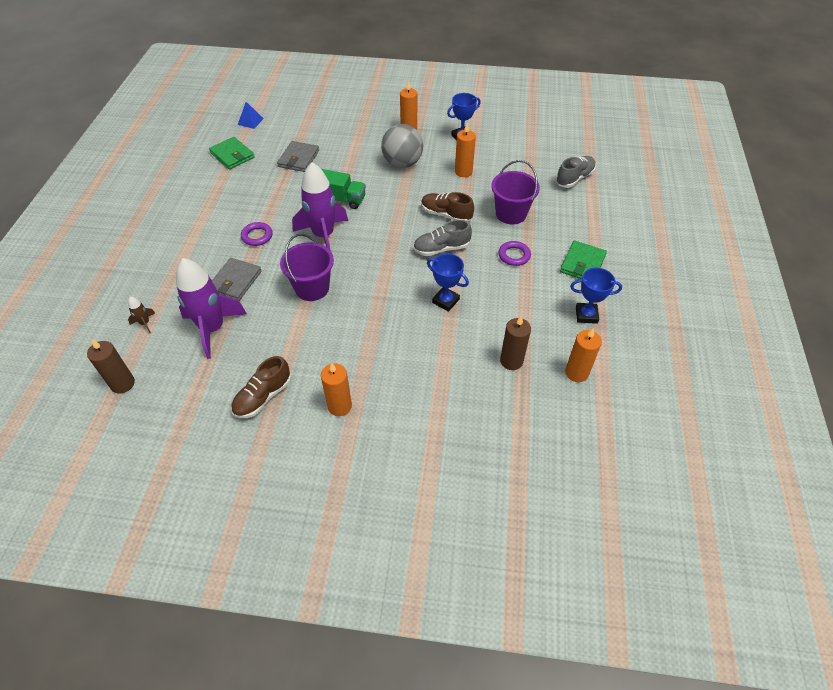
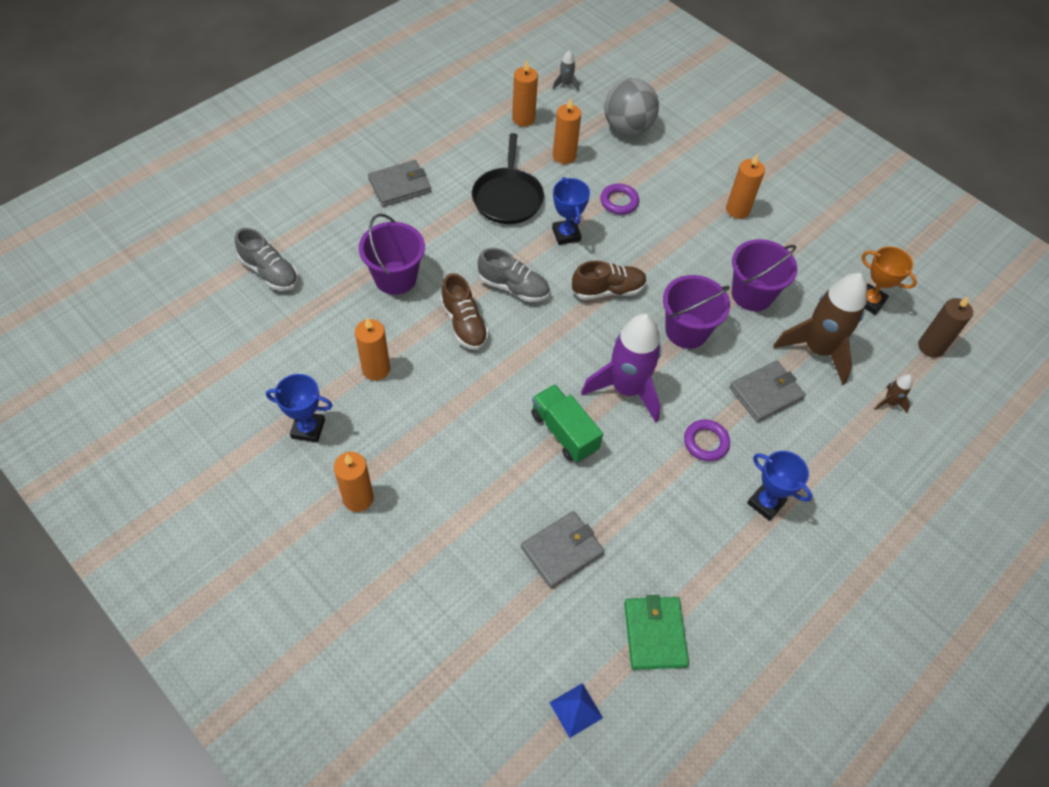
camera: 145 degrees left, 5 degrees up
(187, 392) = (869, 301): none -> orange trophy
(213, 329) = (817, 350): purple rocket -> brown rocket
(263, 397) = (800, 256): brown shoe -> brown shoe (608, 290)
(283, 340) = (752, 294): none -> purple bucket
(402, 163) = (433, 437): grey ball -> grey ball (627, 128)
(510, 301) = (508, 197): none -> black pan
(511, 361) = (564, 156): brown candle -> orange candle
(514, 255) = (451, 234): purple ring -> purple ring (619, 201)
(574, 178) = (270, 272): grey shoe -> grey shoe turned 135 degrees counterclockwise
(582, 263) = (399, 186): green wallet -> grey wallet
(586, 315) = (459, 147): blue trophy -> blue trophy (766, 503)
(588, 435) = (565, 84): none -> grey rocket

